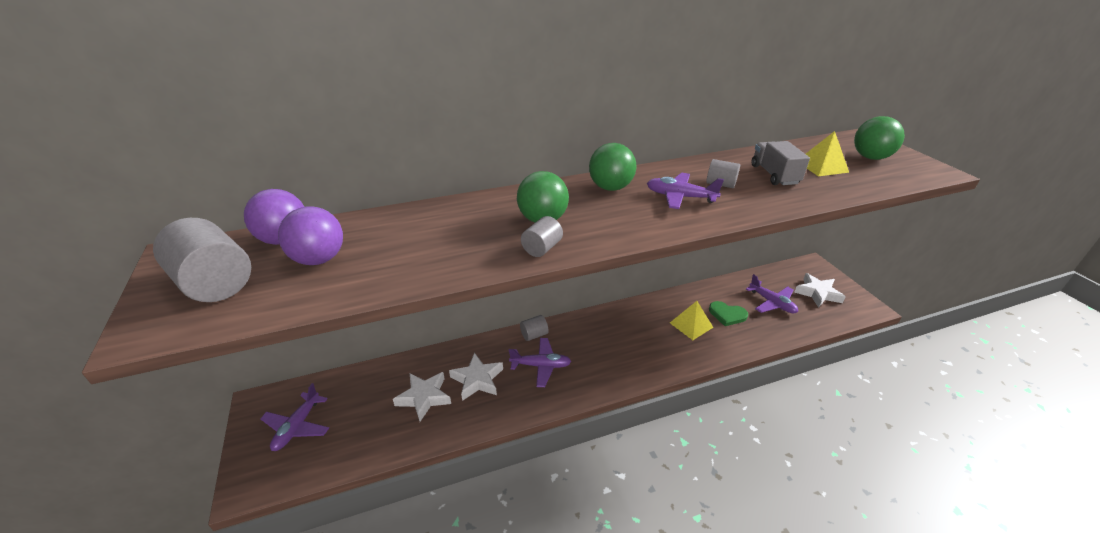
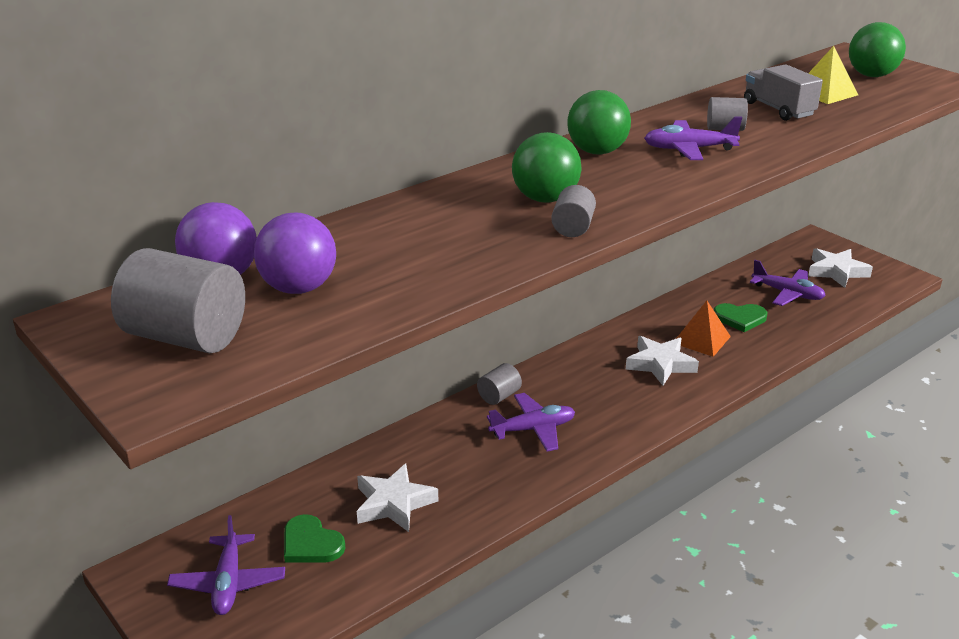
camera: 20 degrees left, 5 degrees down
(359, 412) = (311, 543): none -> green heart
(477, 380) = (455, 465): white star -> white star (660, 364)
(691, 325) = (701, 339): yellow pyramid -> orange pyramid

